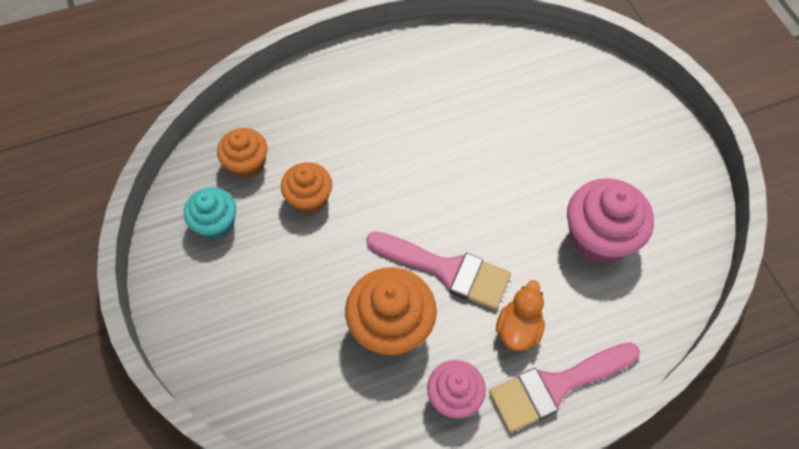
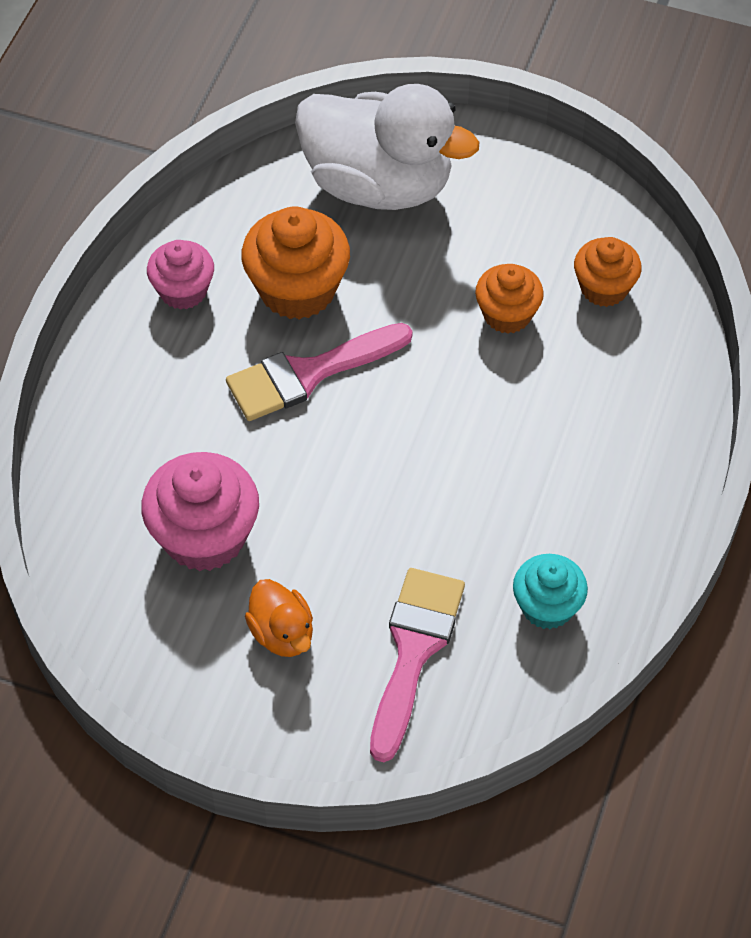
camera: 130 degrees right, 5 degrees down
(216, 224) = (551, 222): turquoise cupcake -> turquoise cupcake (547, 606)
(262, 346) = (379, 184): none -> white duck
(518, 329) = (189, 387): orange duck -> orange duck (282, 633)
(555, 386) = (108, 373): pink brush -> pink brush (414, 650)

